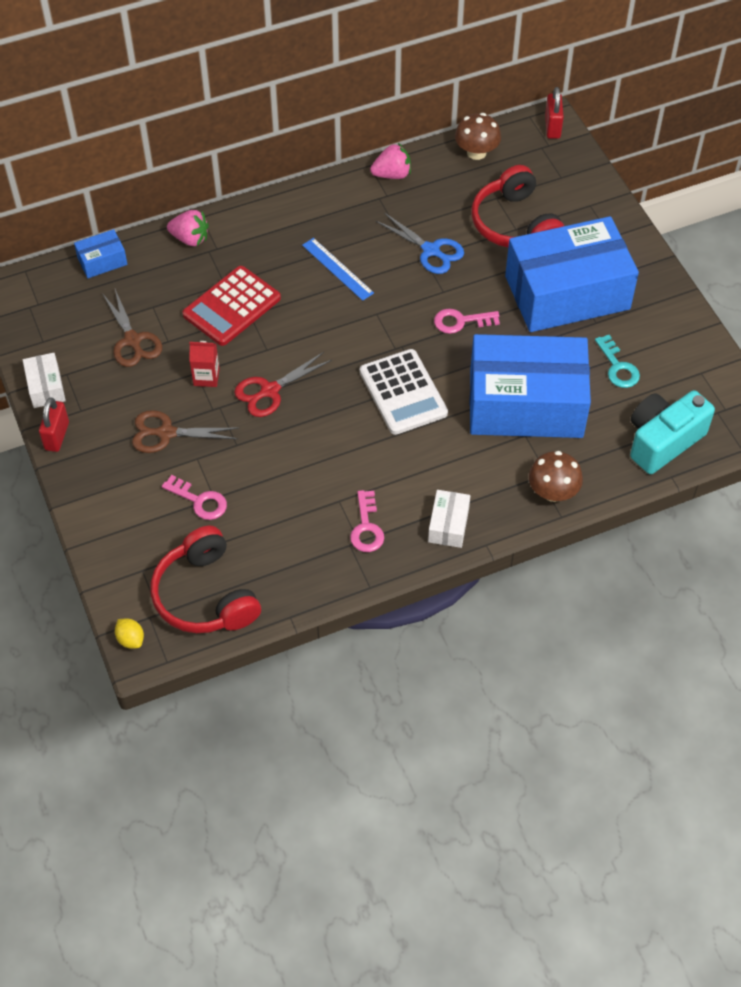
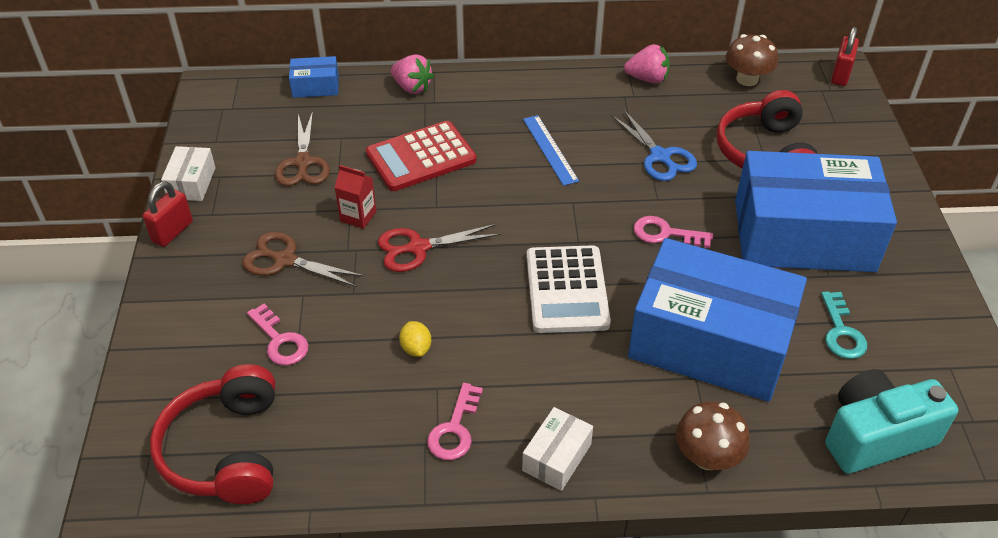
camera: 20 degrees right, 10 degrees down
(130, 639) = (113, 475): yellow lemon -> yellow lemon (416, 348)

